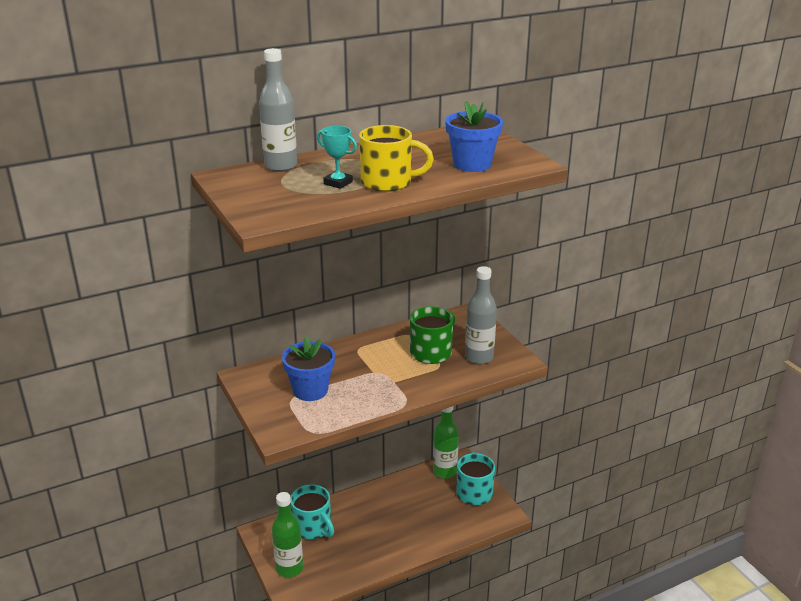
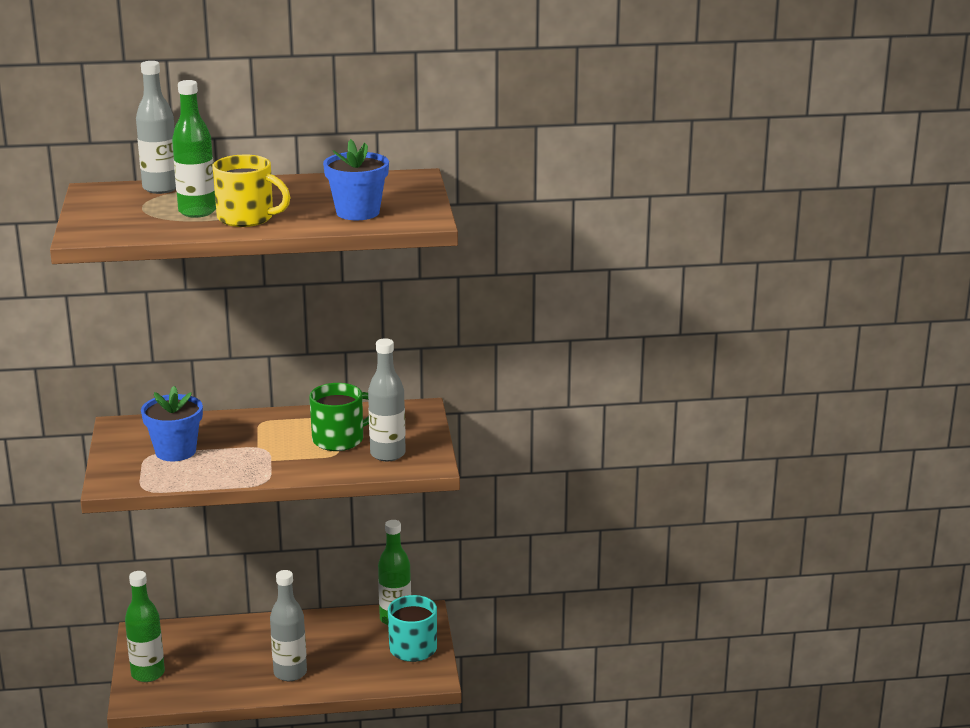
camera: 20 degrees right, 5 degrees down
(313, 528) = (201, 641): turquoise mug -> none
(338, 183) = (197, 212): turquoise trophy -> green bottle
(399, 538) = (290, 673): none -> grey bottle

